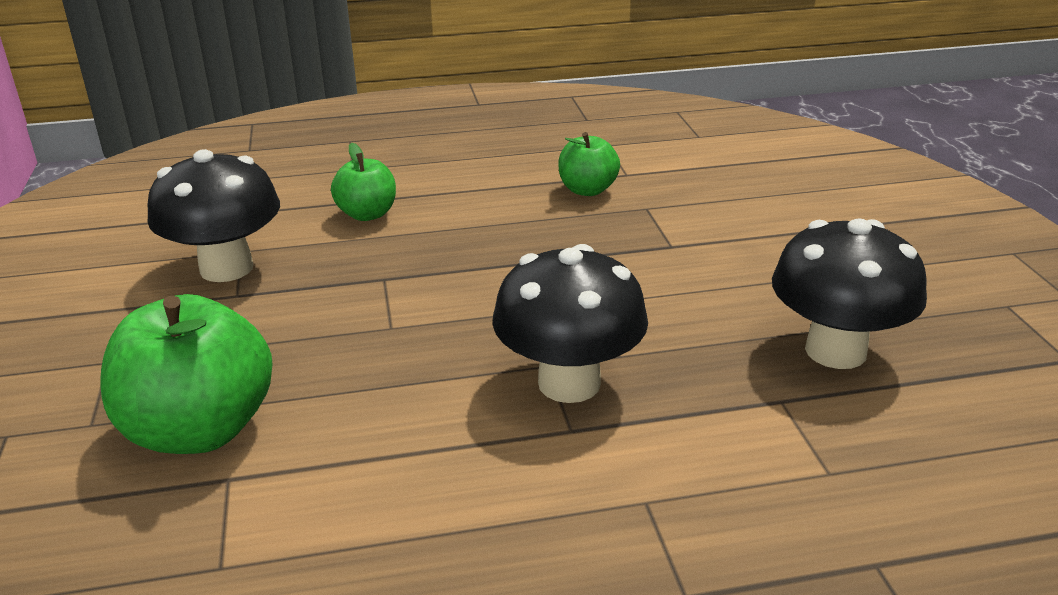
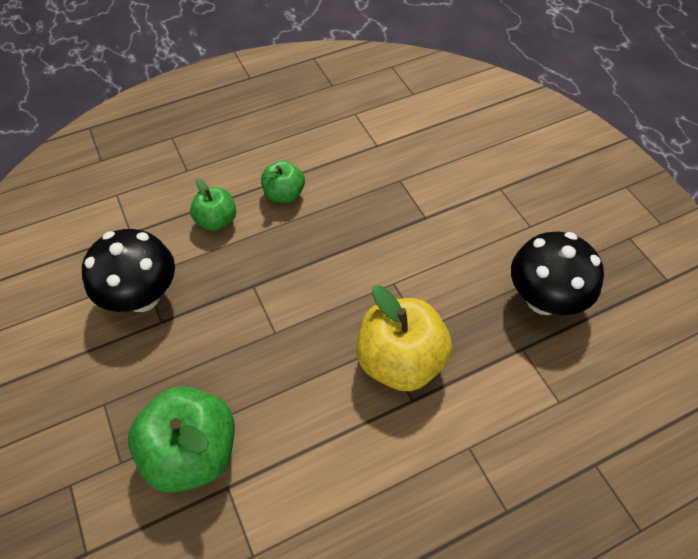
camera: 15 degrees left, 25 degrees up
(569, 383) = (400, 361): black mushroom -> yellow apple
(587, 190) = (356, 168): green apple -> green apple (284, 194)

